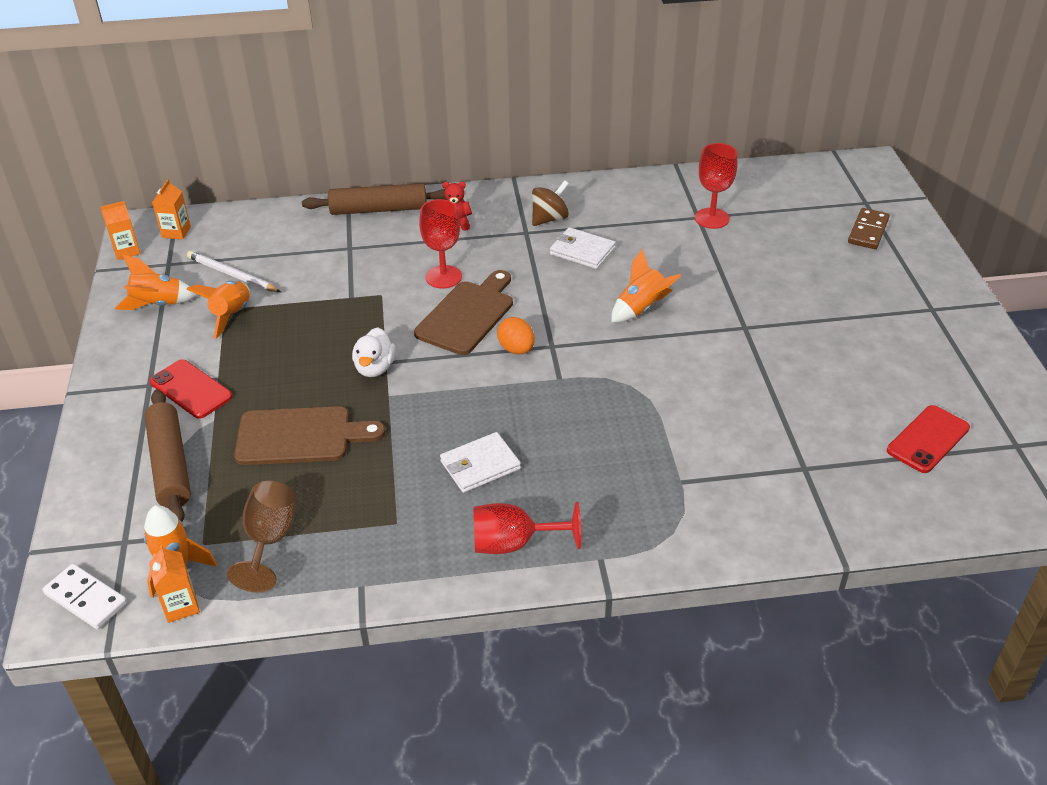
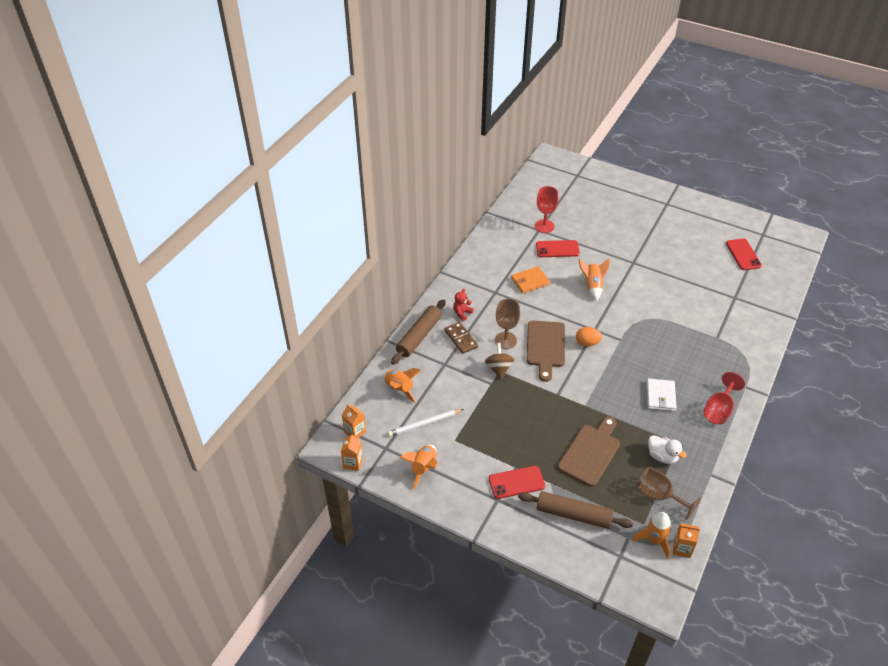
camera: 55 degrees left, 5 degrees up
(86, 599) = (652, 586): white domino -> none
(231, 315) = (463, 439): orange rocket -> orange rocket (399, 389)
(375, 368) = (559, 400): white duck -> white duck (662, 456)
(443, 277) = (505, 340): red goblet -> brown goblet
(468, 315) = (545, 347): brown cutting board -> brown cutting board turned 150 degrees counterclockwise
(549, 219) = (491, 278): brown spinning top -> brown spinning top (499, 368)
(582, 251) = (530, 281): white wallet -> orange wallet
(679, 248) = (557, 249): none -> red phone
(868, 231) = (599, 187): brown domino -> brown domino (461, 339)

